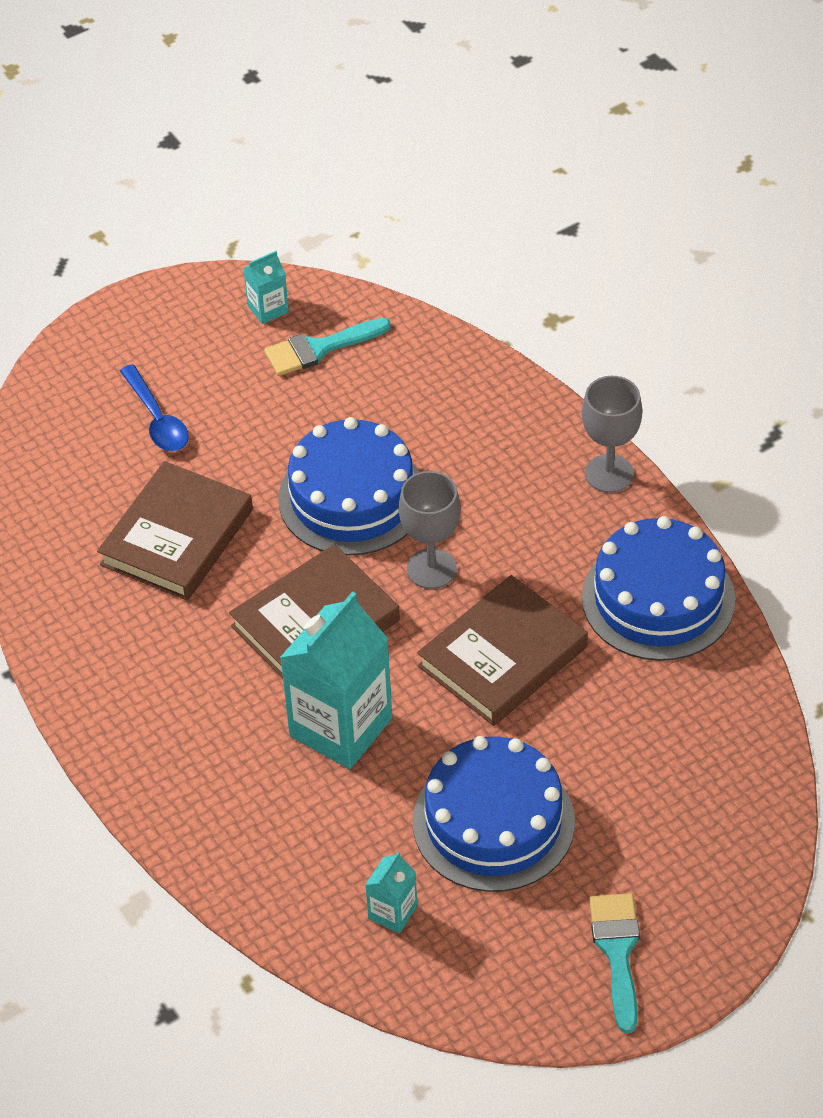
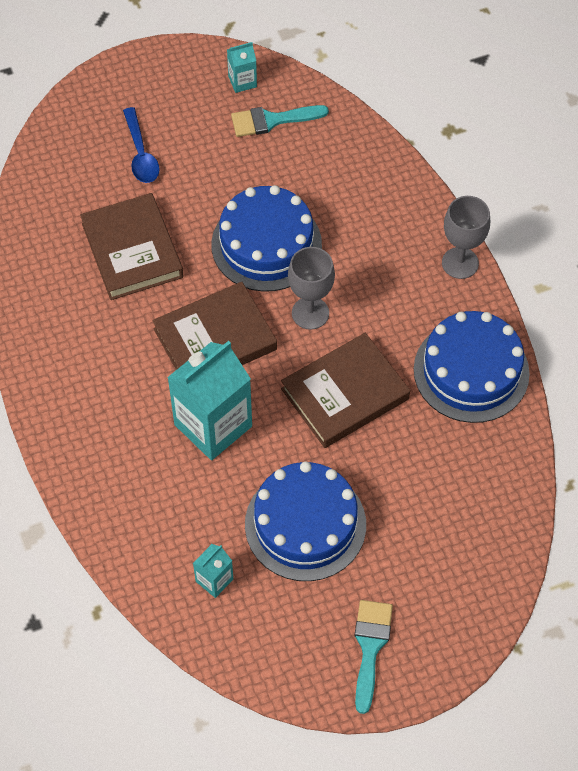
camera: 10 degrees right, 10 degrees up
(177, 537) = (132, 250): brown book -> brown book turned 60 degrees counterclockwise

